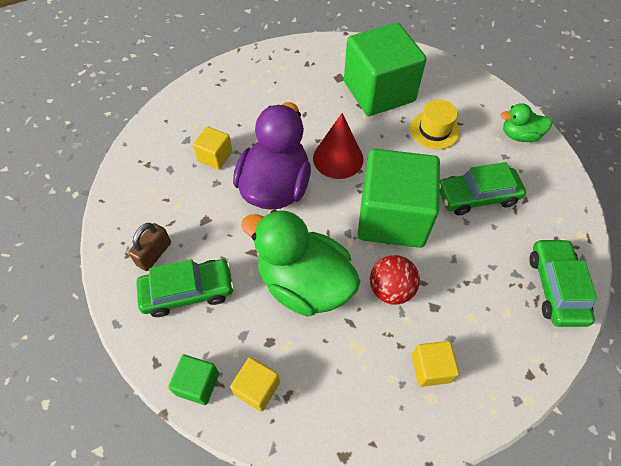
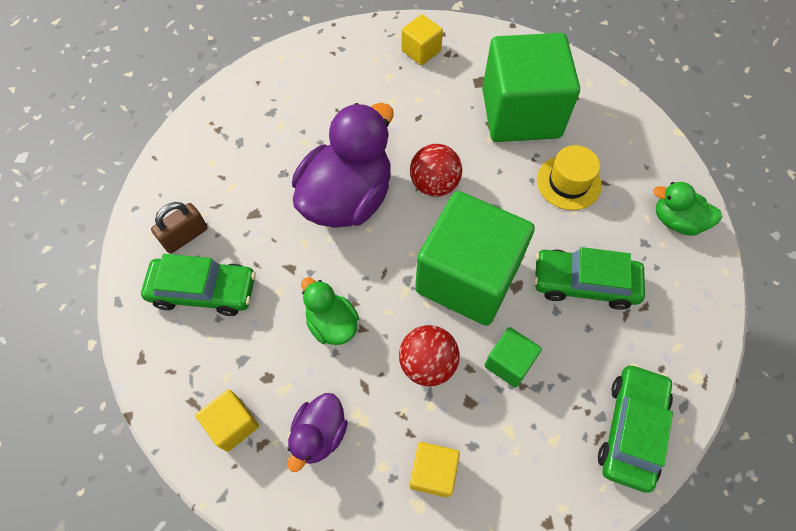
camera: 20 degrees right, 5 degrees up
(198, 384) = (174, 397): green cube -> green cube (509, 363)
(215, 156) = (294, 141): yellow cube -> yellow cube (421, 51)
(304, 283) = (332, 323): green duck -> green duck, size x0.51
(331, 371) = (319, 434): none -> purple duck
(338, 158) = (434, 184): red cone -> red ball

